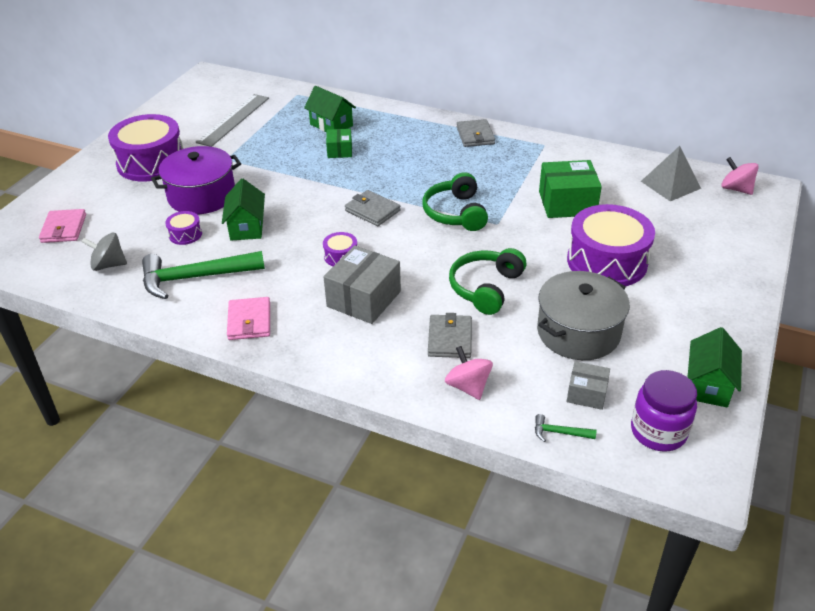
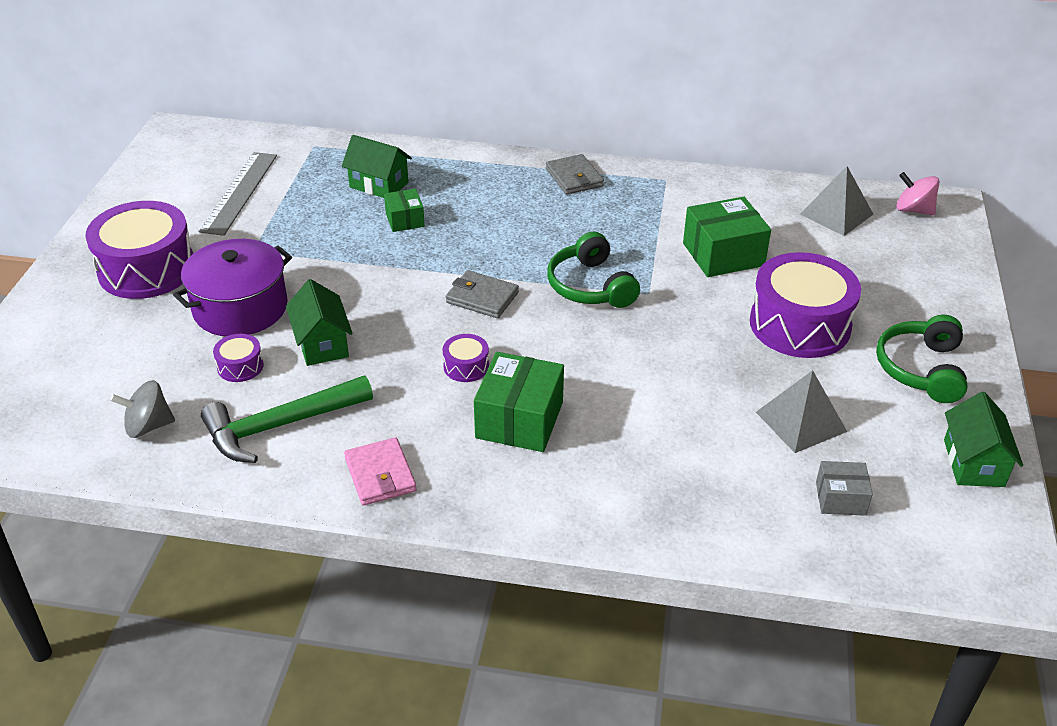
camera: 15 degrees left, 0 degrees up
(64, 228) = (59, 383): pink wallet -> none
(364, 299) = (519, 420): grey box -> green box
(450, 339) = (649, 456): grey wallet -> none
(468, 386) = (696, 514): pink spinning top -> none
(486, 288) = (667, 381): green headphones -> green headphones (921, 369)
(559, 432) = (828, 554): green hammer -> none
(578, 332) = (801, 421): grey pot -> grey pyramid
(658, 432) = (940, 531): purple jar -> none

